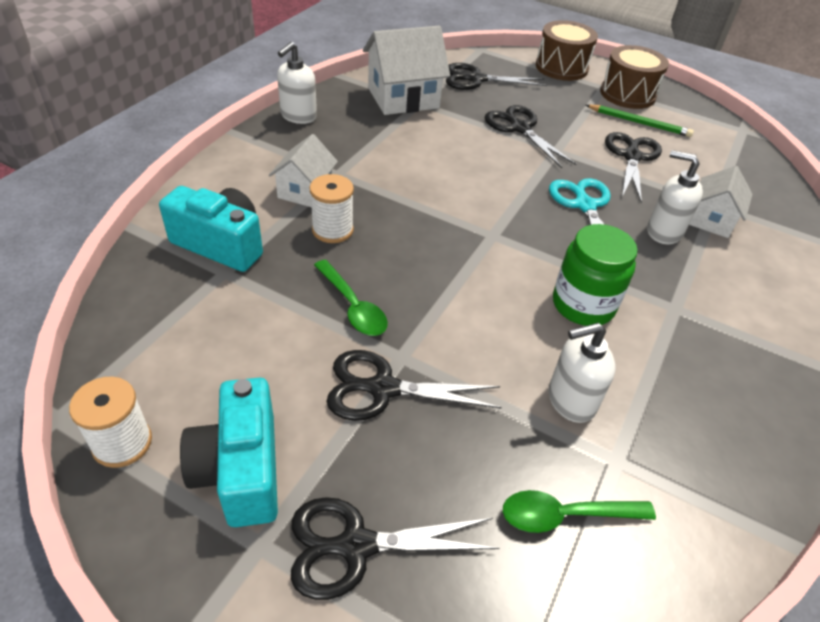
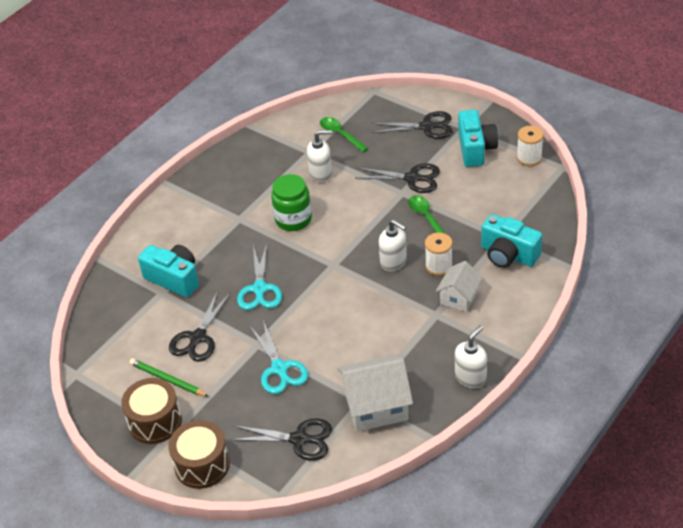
camera: 165 degrees left, 0 degrees up
(519, 128) = (279, 369): black scissors -> turquoise scissors
(565, 515) = (340, 134): green spoon -> green spoon turned 135 degrees counterclockwise
(663, 232) = (215, 268): white soap dispenser -> white soap dispenser (393, 262)
(711, 220) = (174, 279): white house -> turquoise camera

